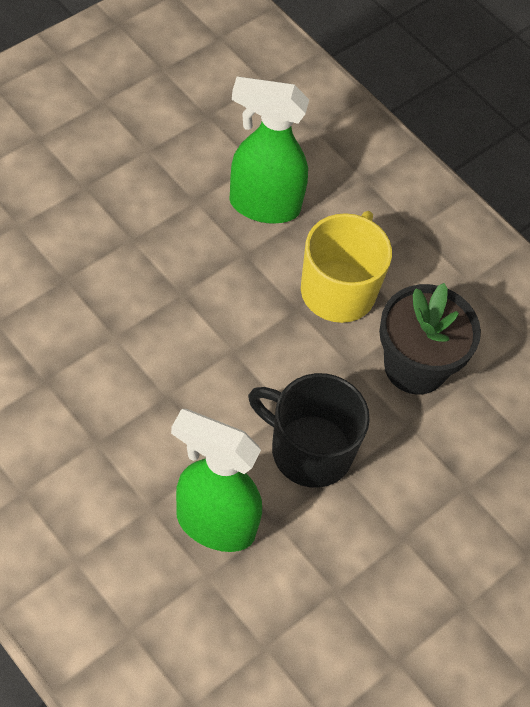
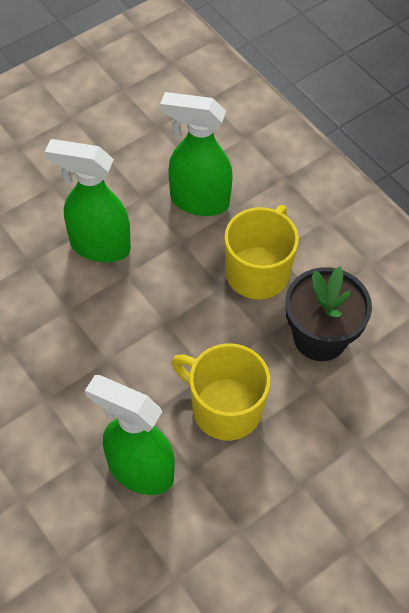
camera: 10 degrees right, 0 degrees up
(147, 260) = (99, 246): none -> green spray bottle
(309, 450) = (224, 408): black mug -> yellow mug

